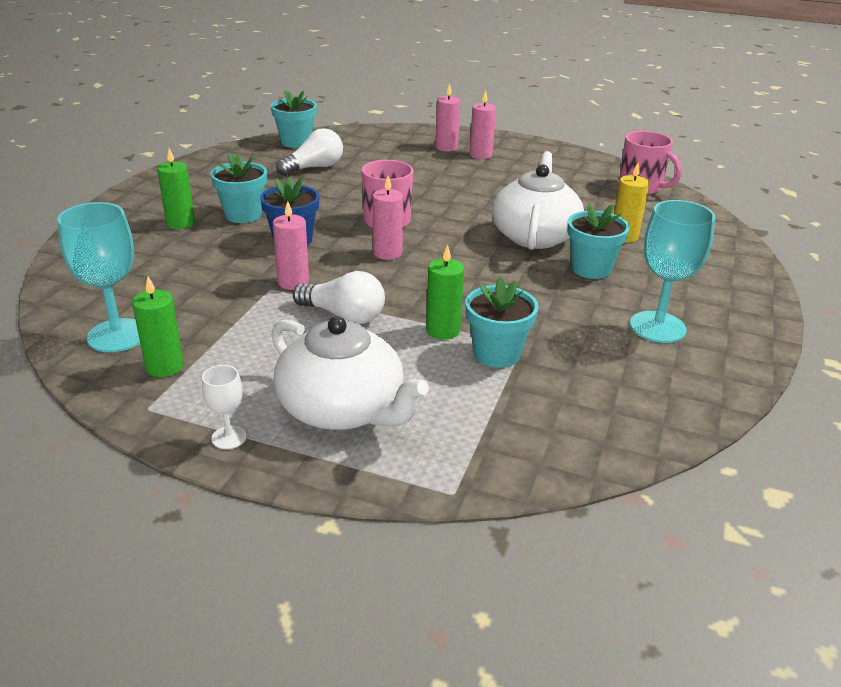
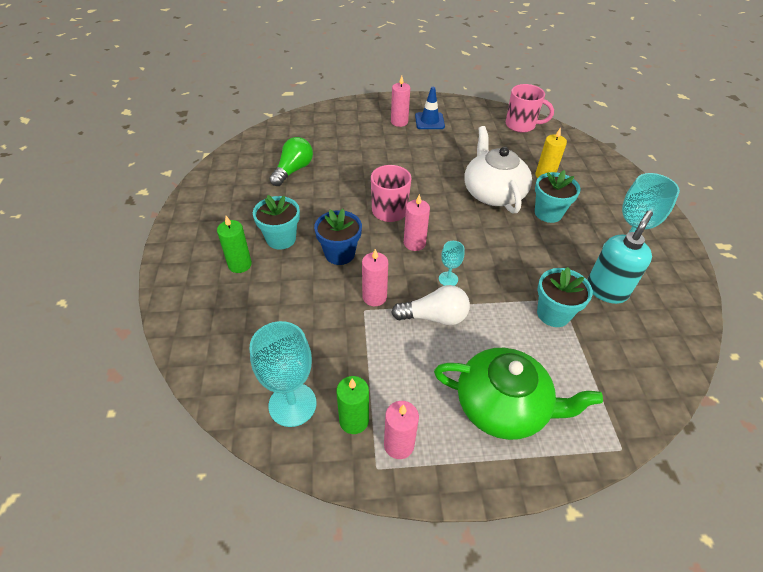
camera: 25 degrees left, 15 degrees up
(229, 437) = (454, 468): white goblet -> none
(296, 142) = (256, 145): turquoise flower pot -> none
(314, 168) = (293, 170): white light bulb -> green light bulb
(342, 408) = (503, 406): white teapot -> green teapot
(395, 290) = (448, 279): none -> turquoise goblet
(443, 330) = (506, 305): green candle -> none
(446, 147) = (370, 120): pink candle -> pink candle (399, 445)
(520, 161) = (429, 121): none -> blue traffic cone
(595, 354) = (606, 290): none -> turquoise soap dispenser

